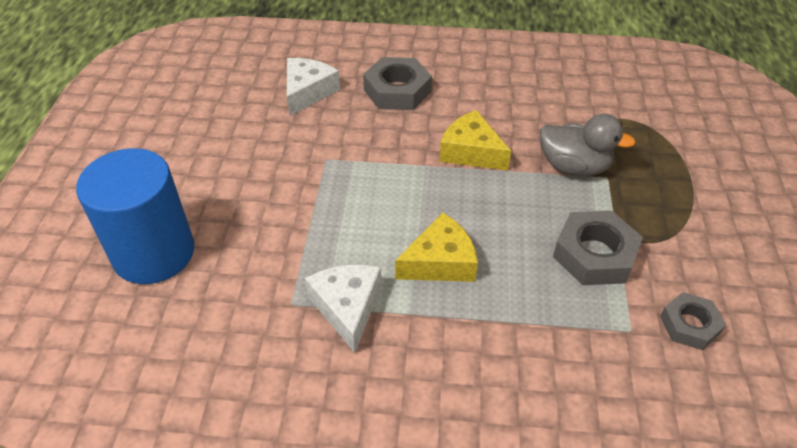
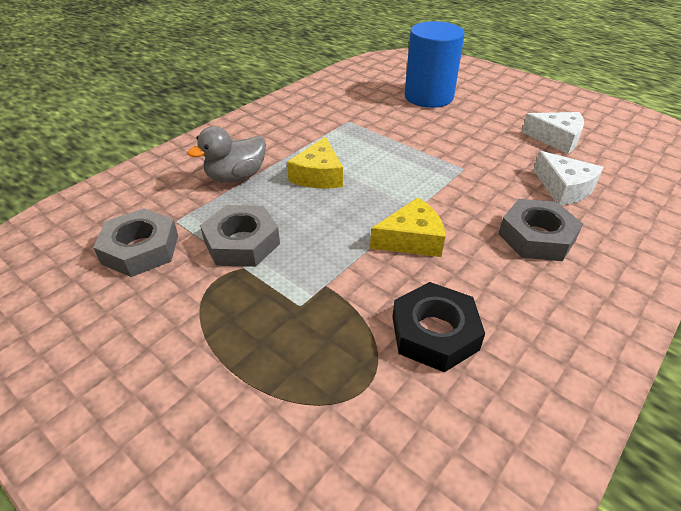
camera: 125 degrees right, 5 degrees down
(347, 307) = (325, 135): white cheese -> white cheese (556, 139)
(550, 107) = (434, 333): none -> black nut
(574, 167) = (334, 292): grey duck -> grey duck (236, 177)
(689, 325) = (141, 249): grey nut -> grey nut, size x1.59

